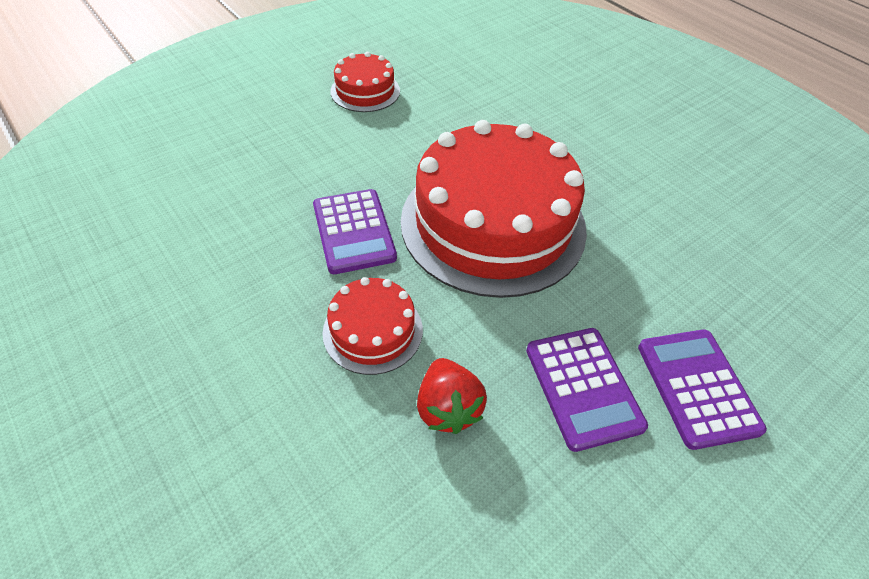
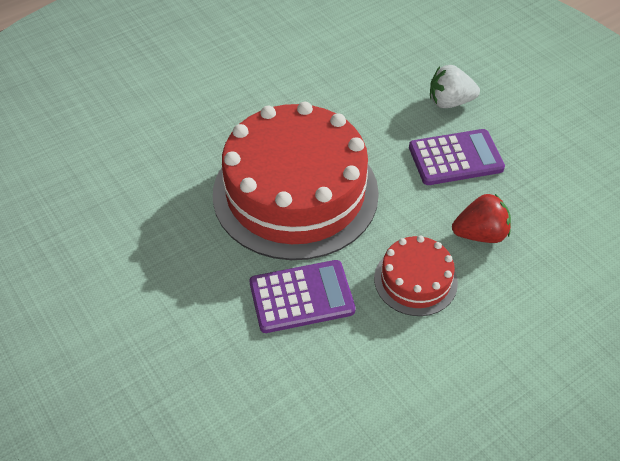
camera: 85 degrees left, 0 degrees up
(365, 91) = (68, 292): red cake -> none
(697, 387) = (449, 102): purple calculator -> white strawberry

